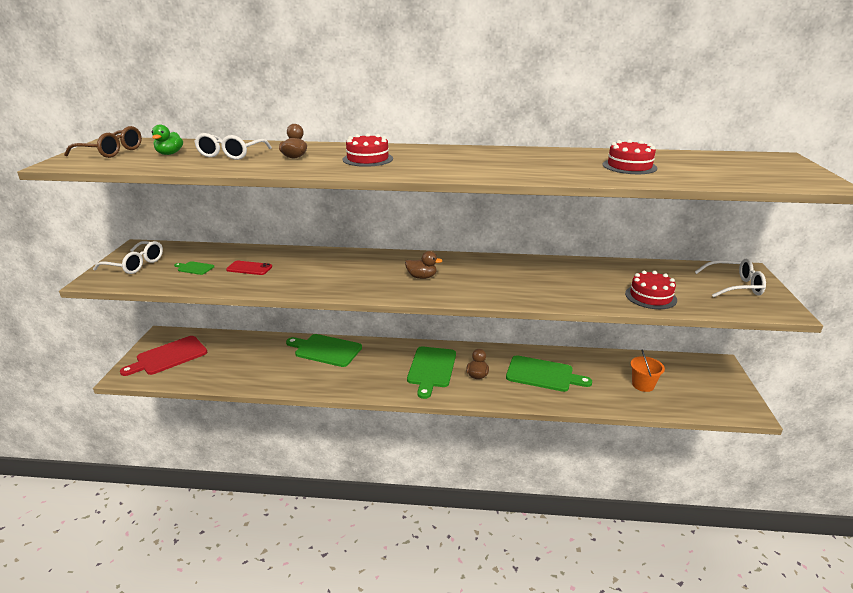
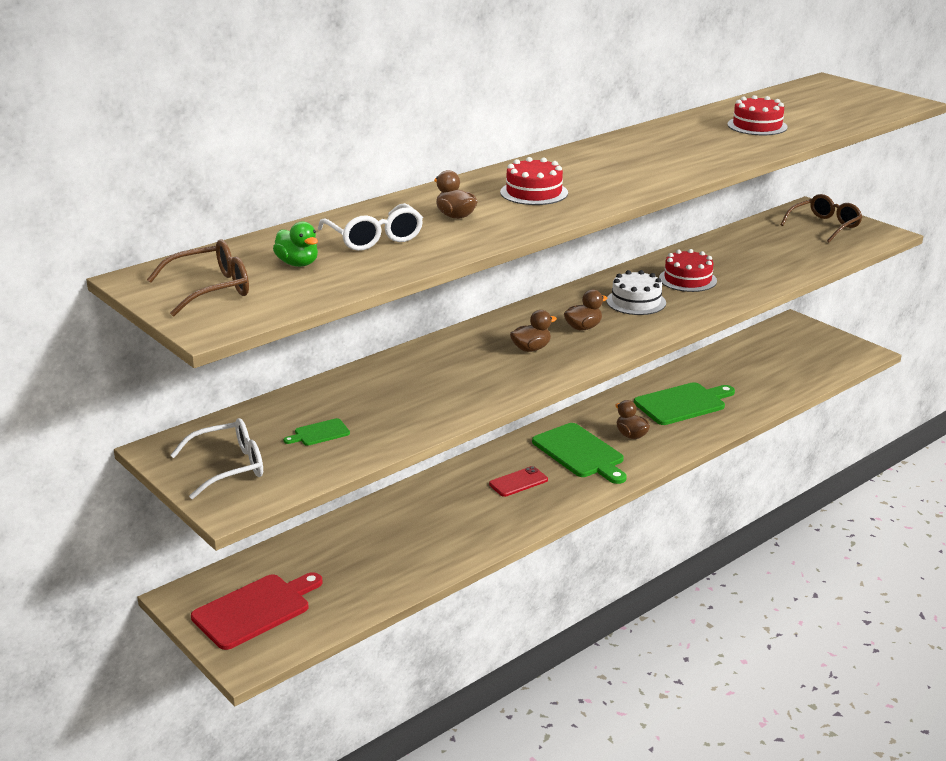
camera: 45 degrees left, 0 degrees up
(169, 356) = (255, 610): red cutting board -> red cutting board turned 135 degrees counterclockwise
(249, 268) = (386, 402): red phone -> red phone (518, 482)
(326, 350) = (436, 495): green cutting board -> none
(369, 275) = (531, 349): none -> brown duck
(485, 277) = (636, 302): none -> white cake
(643, 385) = (769, 370): orange bucket -> none
(650, 297) = (790, 261): red cake -> red cake (687, 279)
(734, 286) = (825, 226): white glasses -> brown glasses

